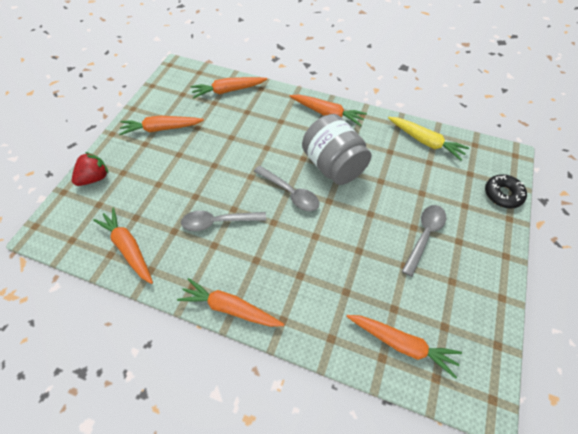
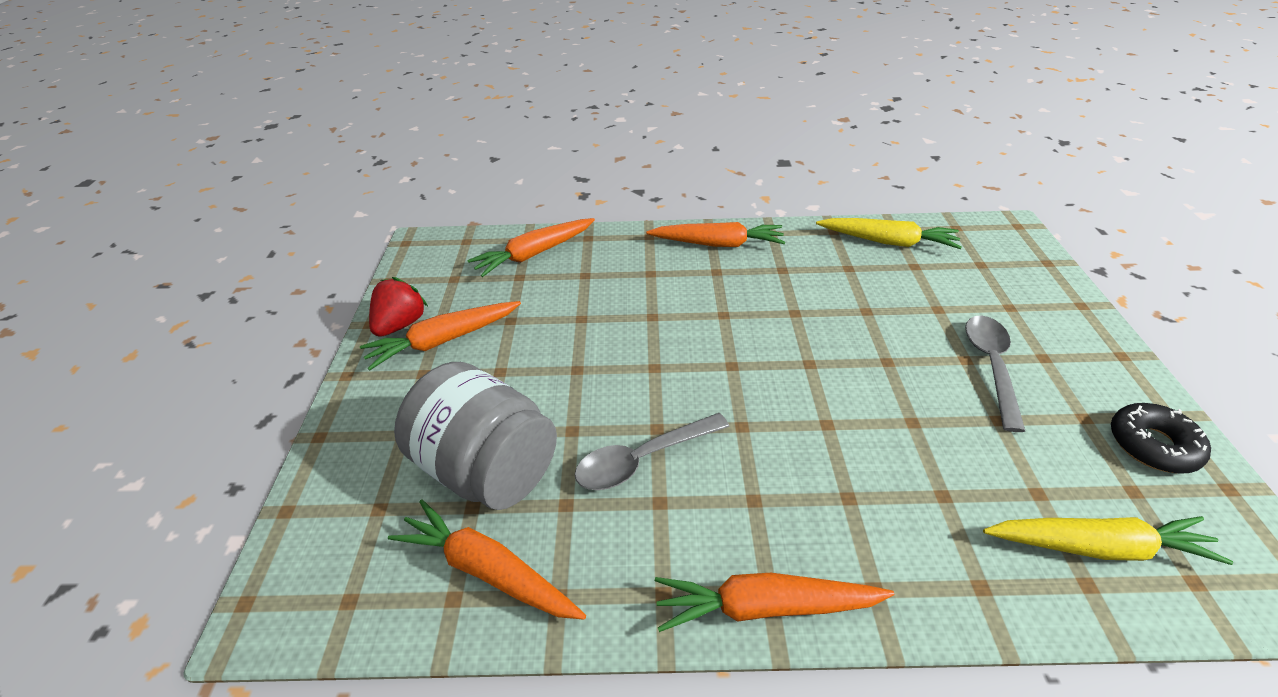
camera: 20 degrees left, 15 degrees down
(95, 178) = (347, 462): red strawberry -> red strawberry (401, 324)
(290, 193) = (738, 371): grey spoon -> none
(333, 165) = (779, 311): grey jar -> grey jar (488, 468)
(401, 343) = (1096, 546): orange carrot -> yellow carrot
(502, 194) = (1046, 277): black donut -> black donut (1152, 445)

